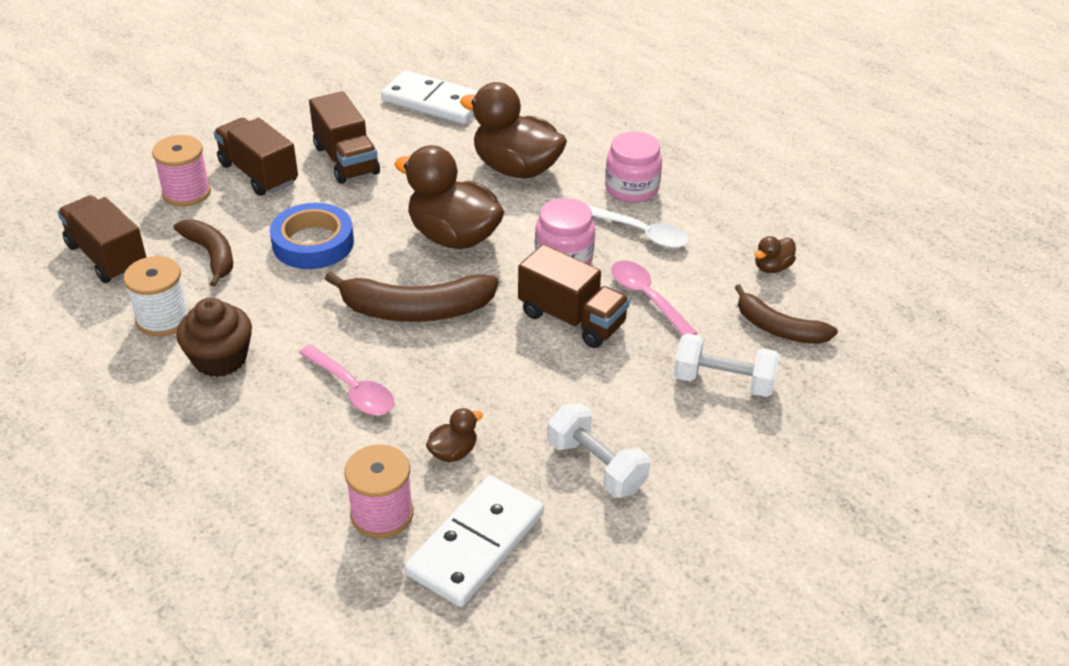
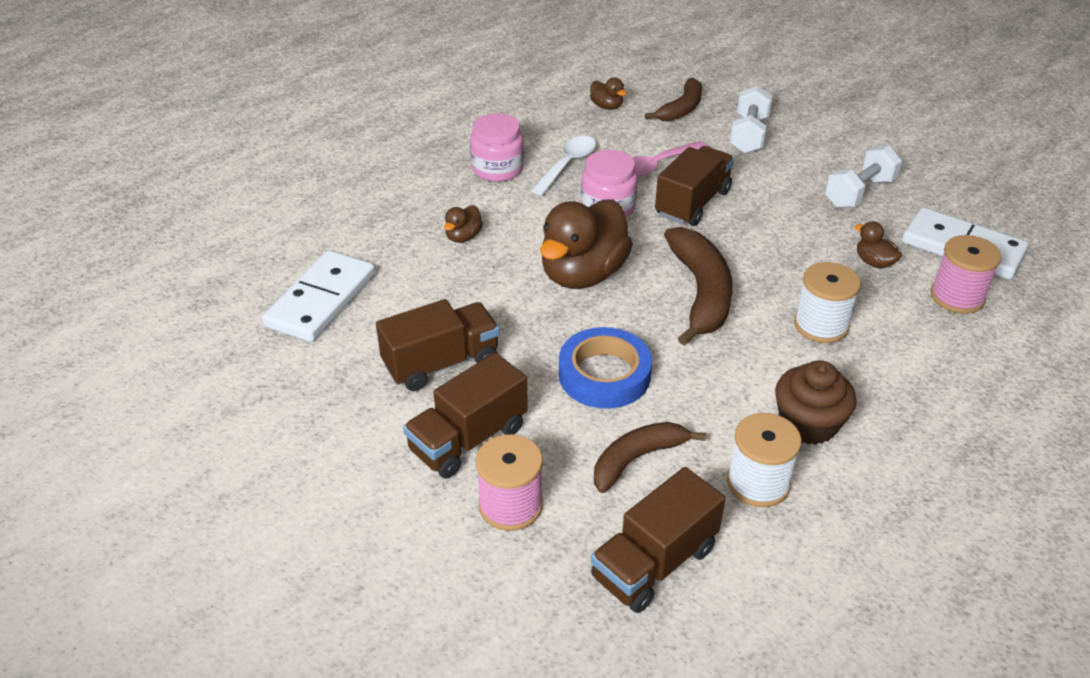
camera: 90 degrees left, 0 degrees up
(353, 389) = (821, 325): pink spoon -> white spool
(516, 169) = (463, 237): brown duck -> brown duck, size x0.44

